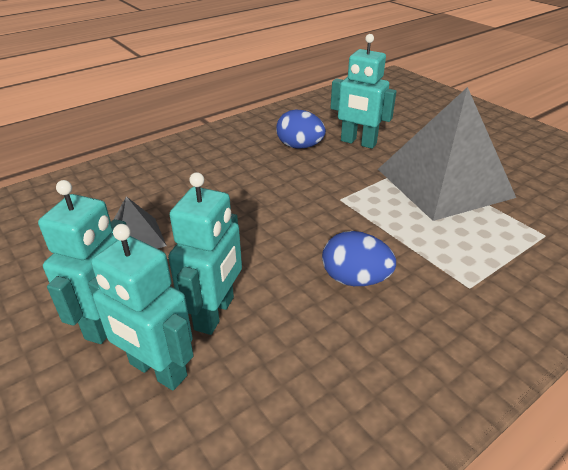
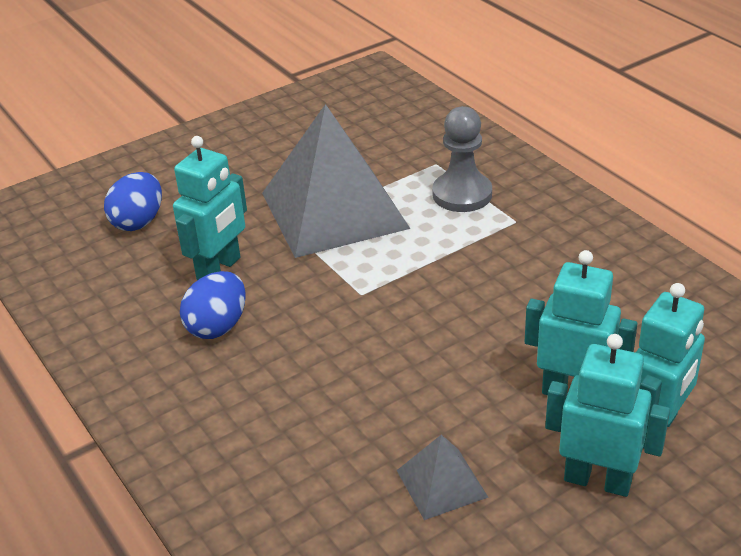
camera: 85 degrees left, 0 degrees up
(355, 279) = (510, 291): blue egg -> blue egg (138, 222)
(499, 251) = (462, 194): none -> grey pawn

